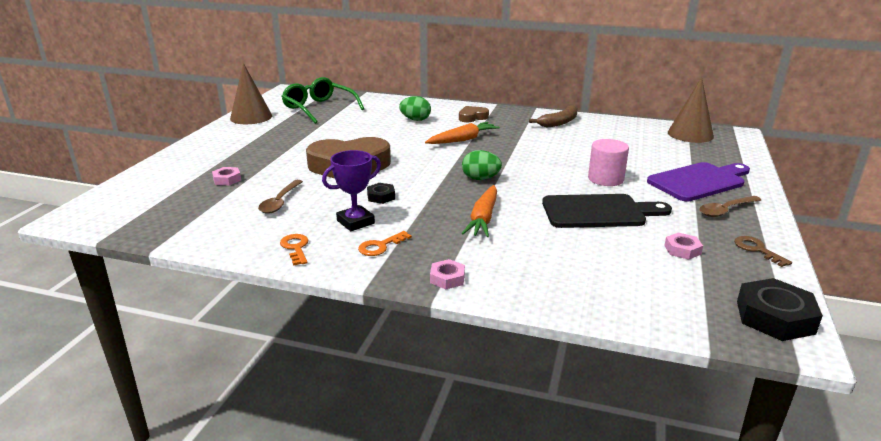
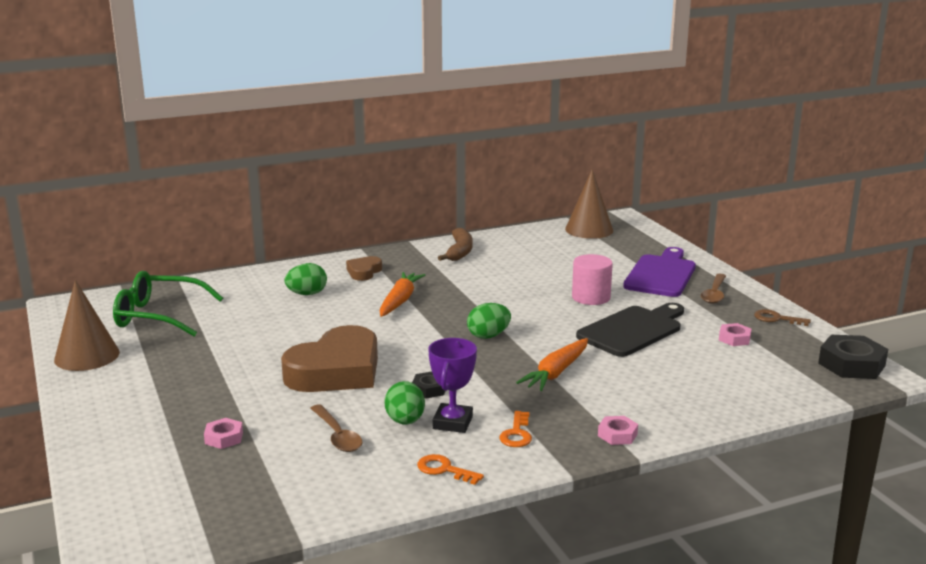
camera: 40 degrees left, 5 degrees down
(330, 209) = (405, 421): none -> green egg
(483, 218) = (556, 372): orange carrot -> orange carrot turned 60 degrees clockwise

